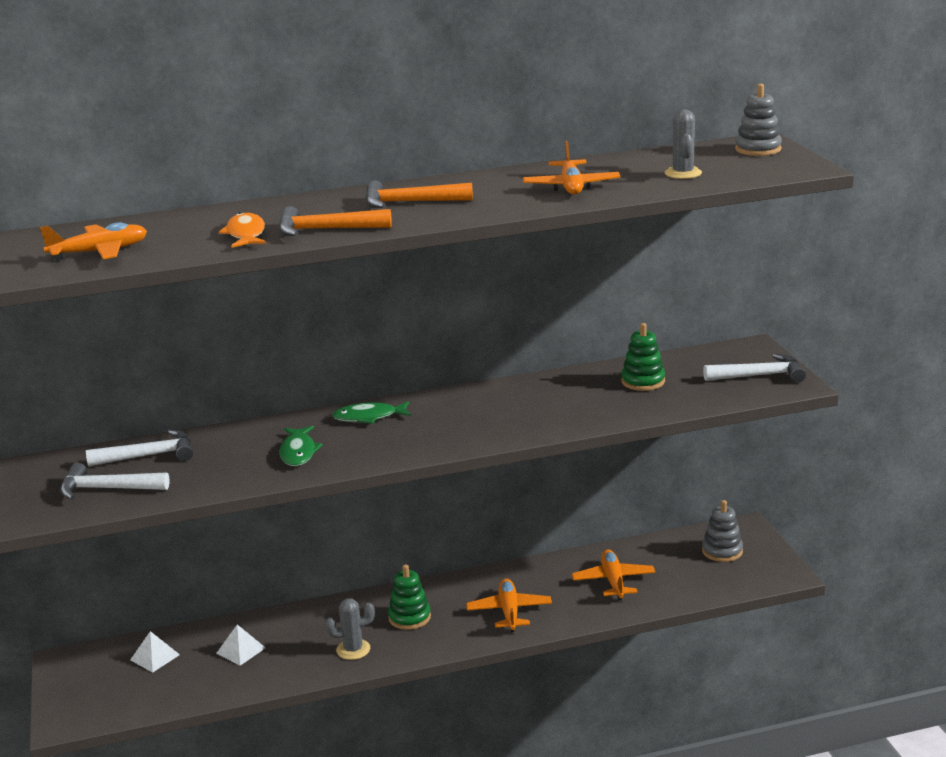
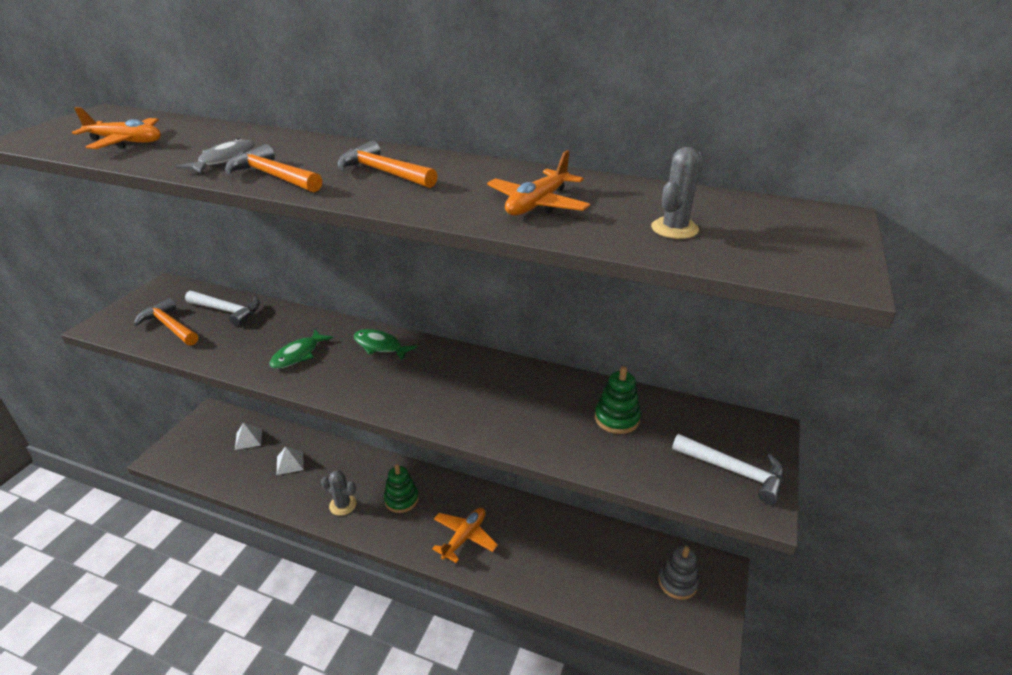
camera: 35 degrees right, 10 degrees up
(107, 489) = (170, 326): white hammer -> orange hammer
(246, 234) = (224, 160): orange fish -> grey fish
(613, 581) = (563, 557): orange plane -> none
(758, 149) = (814, 226): grey stacking toy -> none

